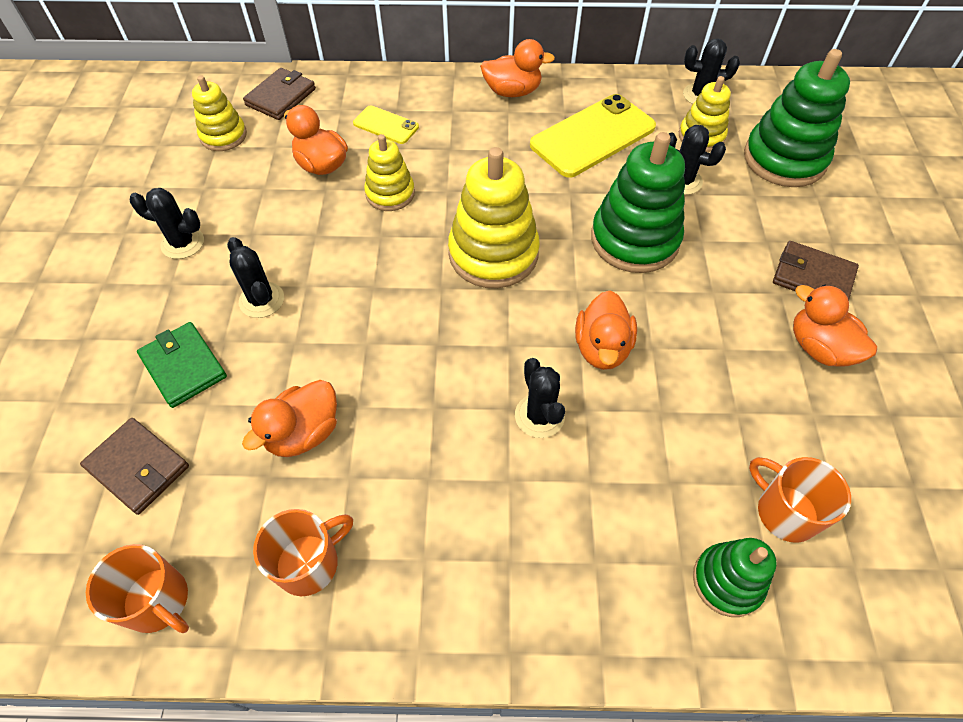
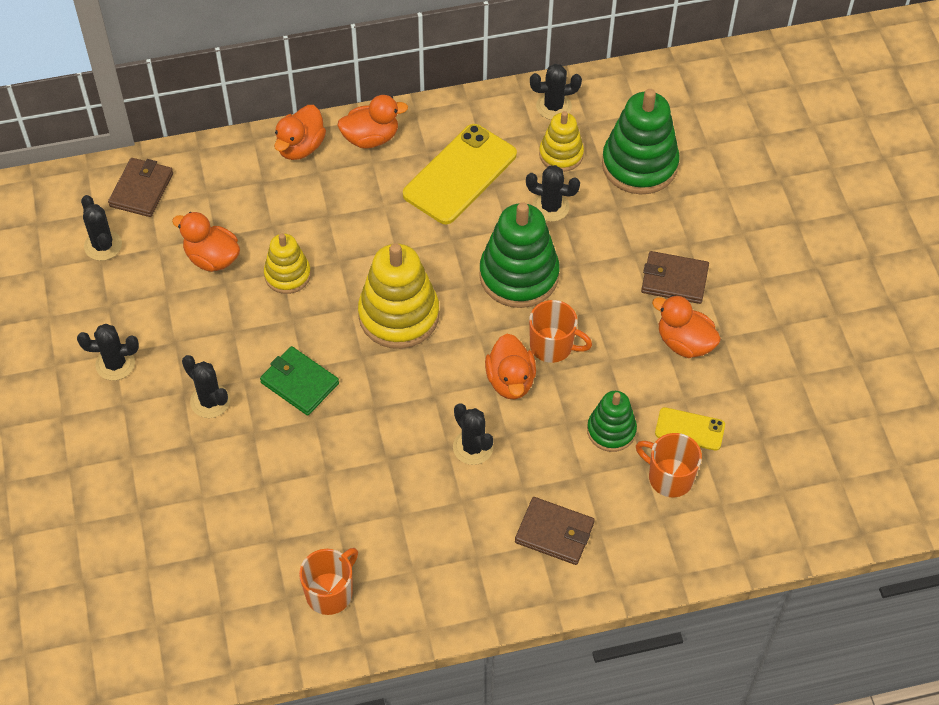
camera: 15 degrees left, 0 degrees up
(138, 467) = (169, 557): brown wallet -> brown wallet (554, 533)
(158, 601) = (229, 642): orange mug -> orange mug (553, 346)
(183, 366) = (168, 472): green wallet -> green wallet (299, 383)
(223, 136) = (103, 245): yellow stacking toy -> black cactus
(303, 433) = (290, 502): orange duck -> orange duck (300, 147)
(386, 125) = (258, 202): yellow phone -> yellow phone (689, 429)
(727, 581) = (633, 534): green stacking toy -> green stacking toy (611, 430)

